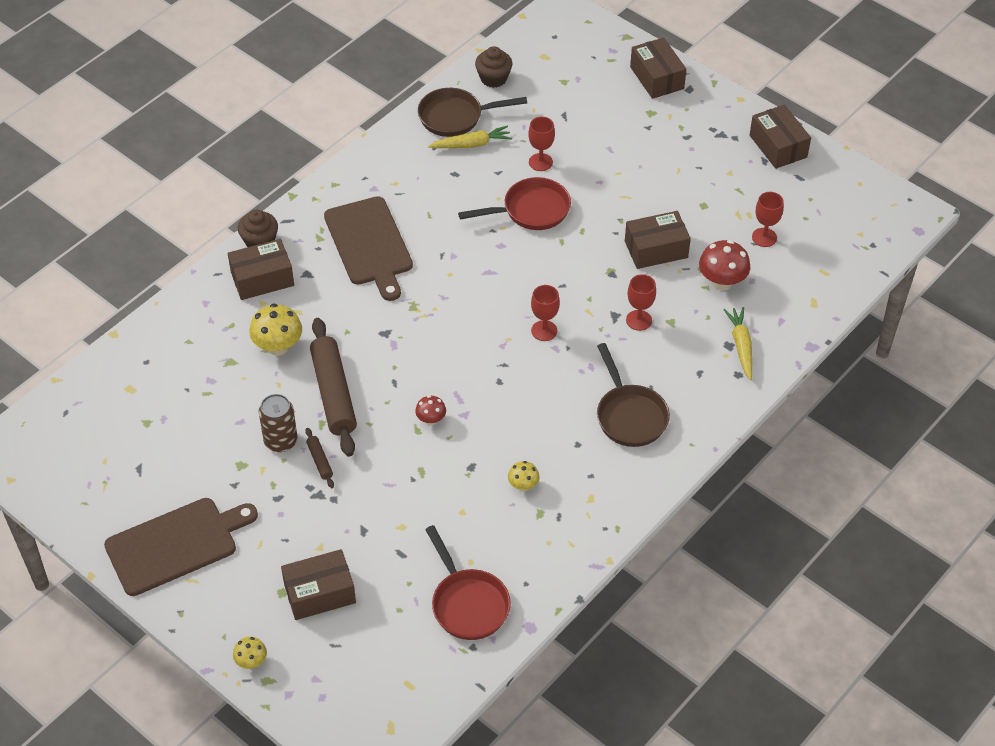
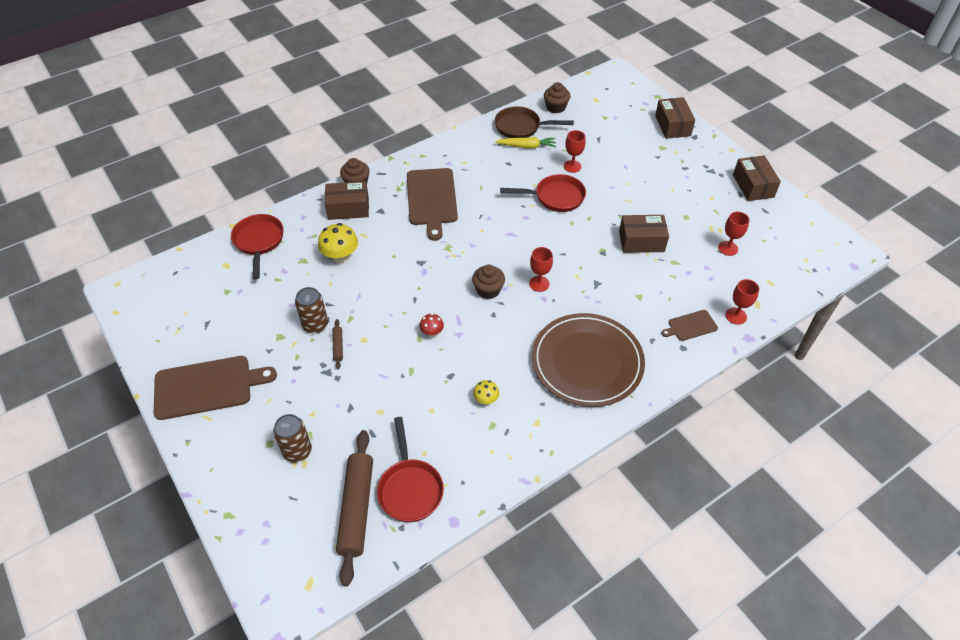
camera: 15 degrees right, 0 degrees up
(160, 349) = (259, 242): none -> red pan
(251, 661) = (223, 496): yellow mushroom -> none
(319, 593) = (297, 451): brown box -> brown can
(334, 393) = (367, 298): brown rolling pin -> brown rolling pin (357, 509)
(483, 352) = (488, 290): none -> brown cupcake
(629, 415) = (587, 362): brown pan -> brown plate
(639, 320) = (614, 290): red goblet -> red goblet (736, 316)
(722, 282) = (687, 274): red mushroom -> none
(741, 346) = (690, 326): yellow carrot -> brown cutting board

